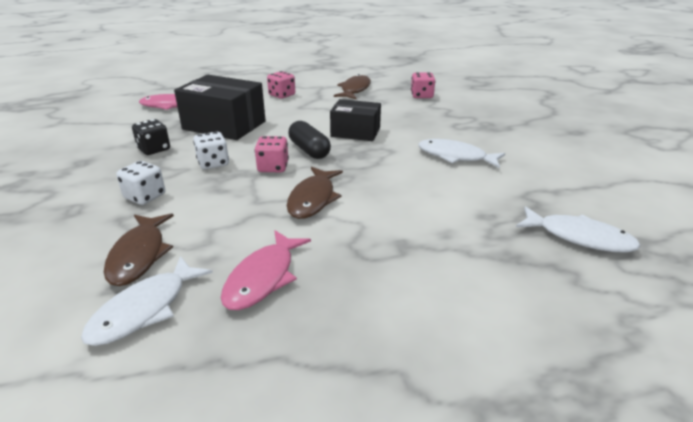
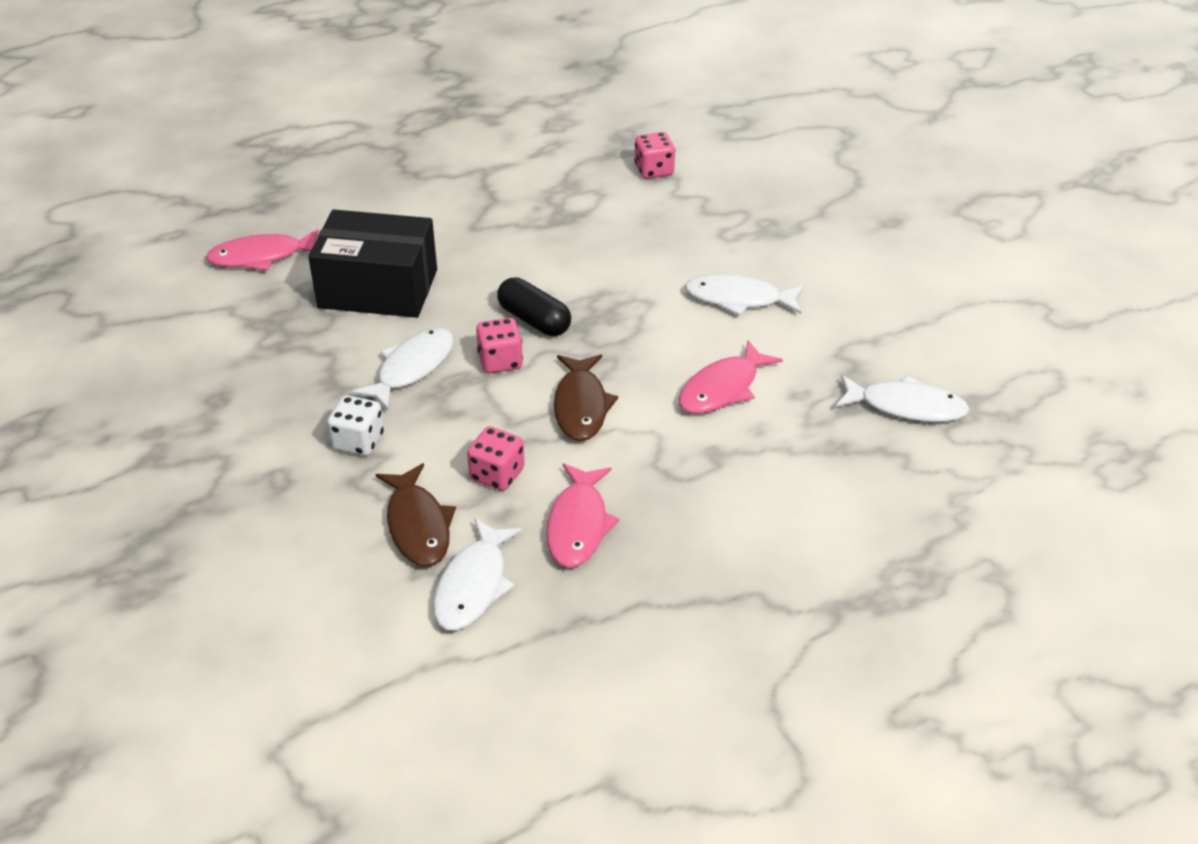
camera: 15 degrees left, 10 degrees up
(154, 149) = (305, 356): black dice -> none
(213, 163) = (412, 368): white dice -> white fish
(282, 95) = (428, 202): pink dice -> pink dice (497, 474)
(354, 90) = (542, 170): brown fish -> none
(355, 132) = (584, 272): black box -> none
(425, 204) = (723, 388): none -> pink fish

